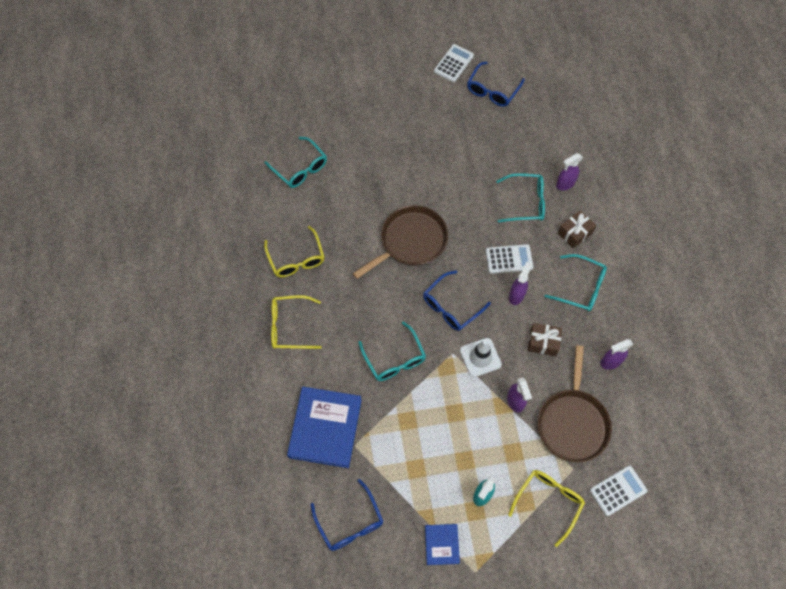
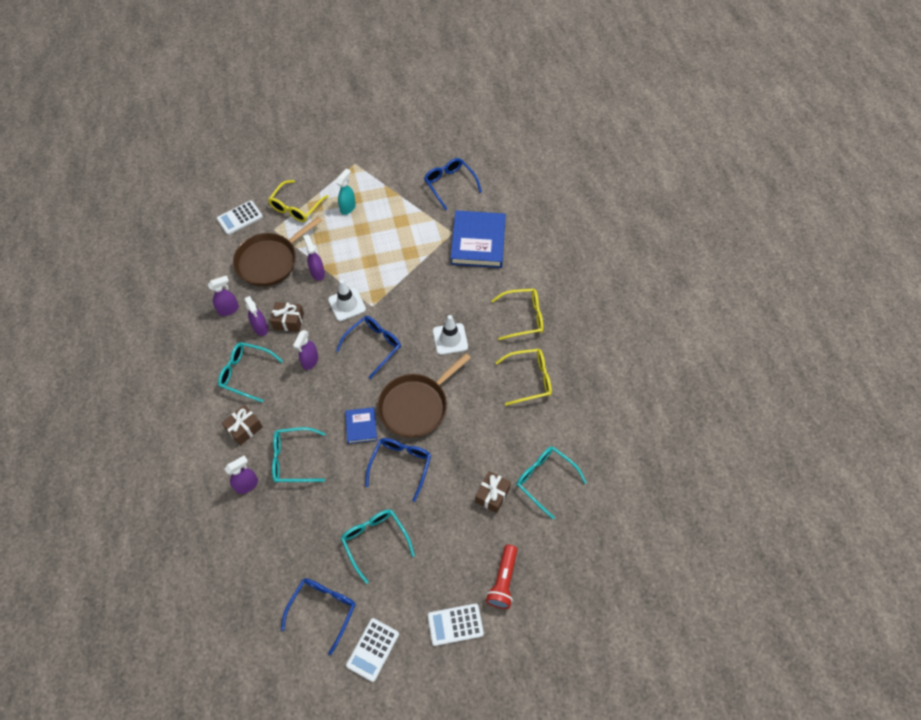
camera: 175 degrees right, 5 degrees down
(296, 259) = (529, 379): yellow glasses -> yellow glasses turned 105 degrees clockwise
(348, 160) = (492, 495): none -> brown gift
(349, 98) = (503, 581): none -> red flashlight
(371, 308) = (450, 339): none -> white traffic cone
(394, 359) = (424, 297): turquoise glasses -> turquoise glasses (375, 541)
(427, 189) = (401, 465): none -> blue glasses
(441, 544) = (379, 177): blue book -> blue book (361, 426)
(509, 259) = (315, 395): white calculator -> white calculator (455, 624)
(572, 337) = (260, 328): none -> purple spray bottle
(572, 422) = (270, 261): brown pan -> brown pan turned 135 degrees counterclockwise

